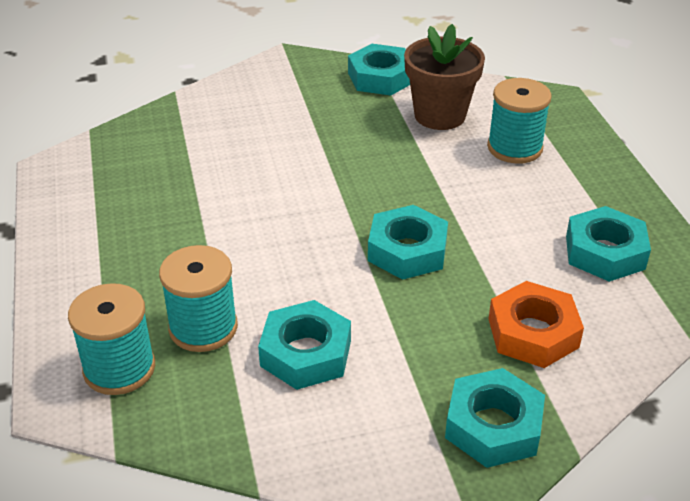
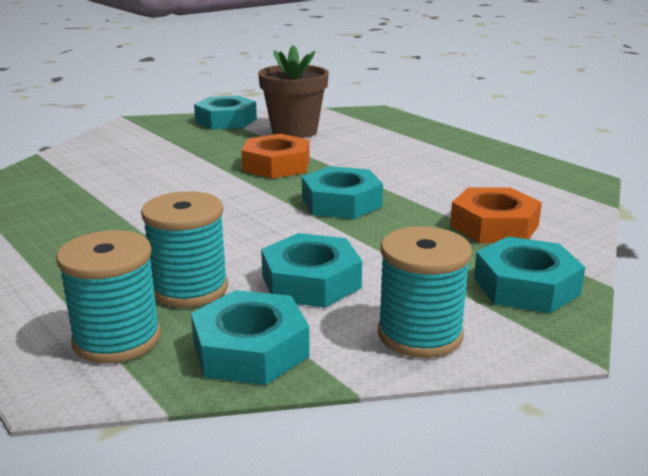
camera: 25 degrees left, 15 degrees down
(383, 171) = (276, 165): none -> orange nut
(514, 148) = (370, 137): turquoise spool -> turquoise spool (420, 334)
(604, 252) = (496, 175): turquoise nut -> turquoise nut (250, 349)

